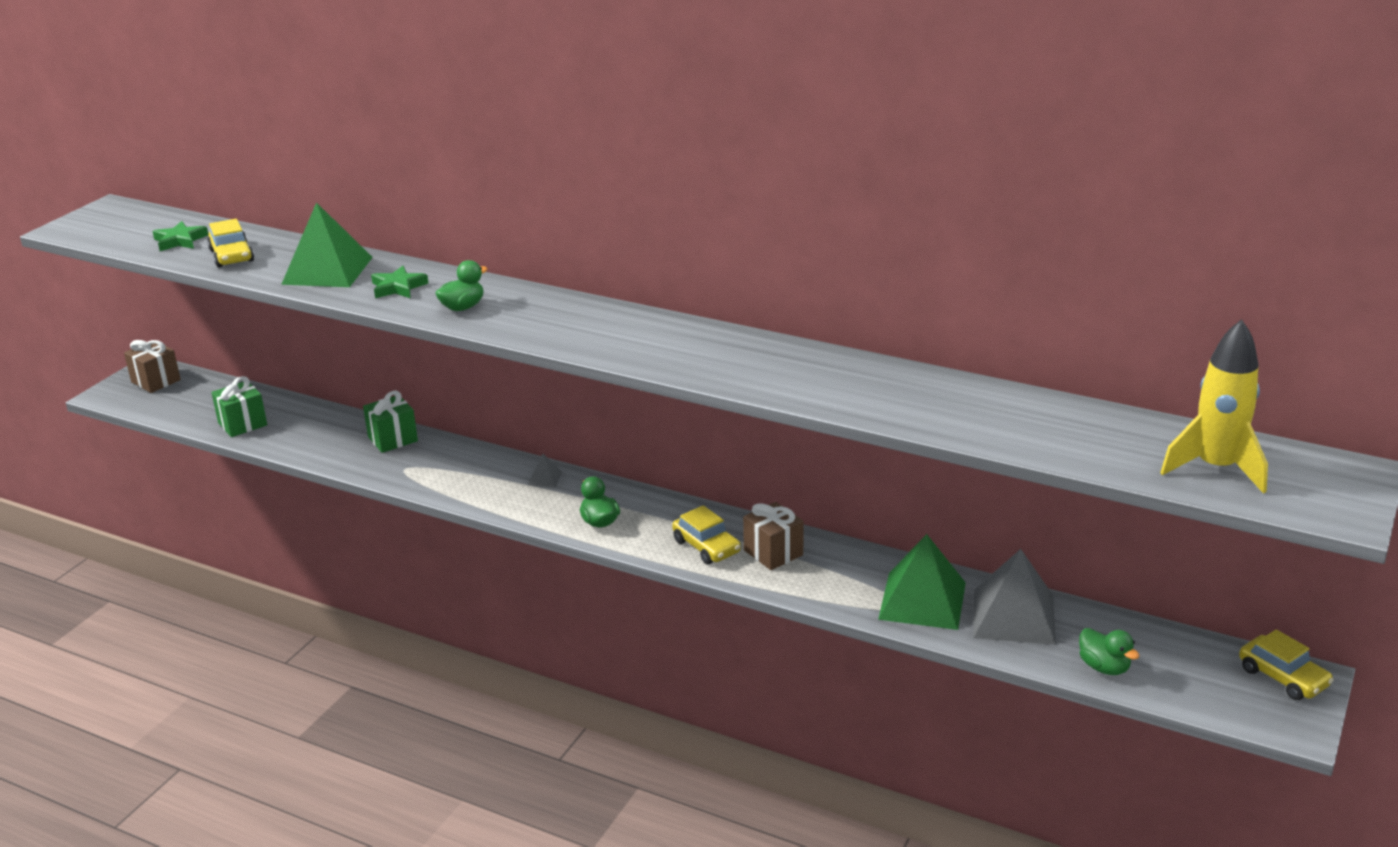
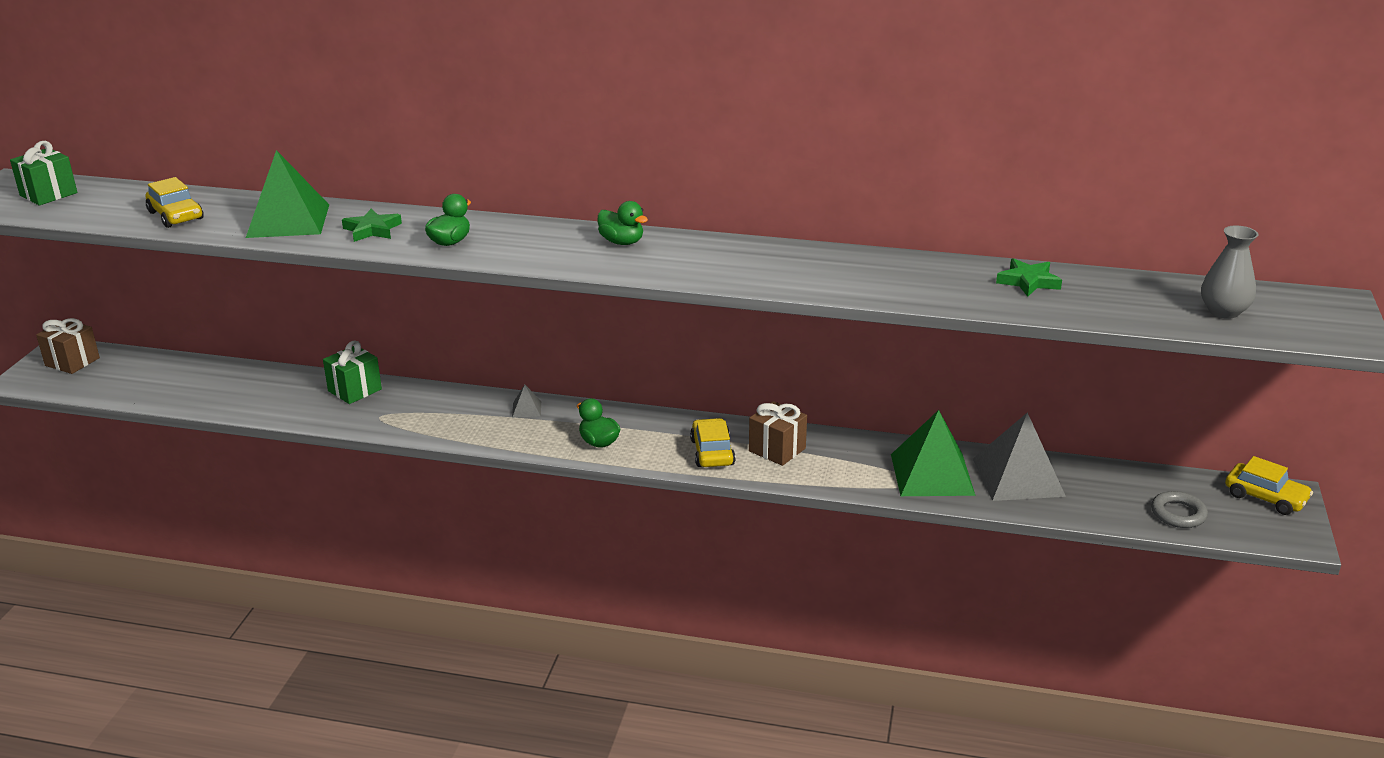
camera: 15 degrees left, 0 degrees up
(180, 240) = (110, 206): green star -> green star (1028, 281)
(242, 424) = (187, 393): green gift -> green gift (48, 194)
(706, 546) = (712, 452): yellow car -> yellow car turned 135 degrees counterclockwise
(1104, 667) = (1116, 510): green duck -> green duck (622, 242)
(1172, 681) = (1178, 514): none -> grey ring
(1215, 468) = (1223, 311): yellow rocket -> grey vase

